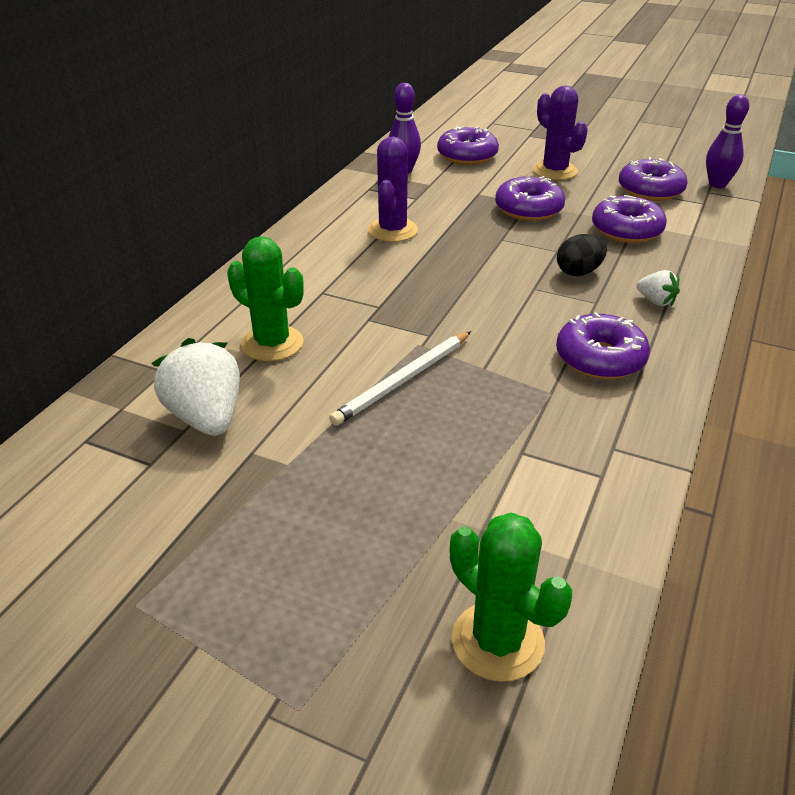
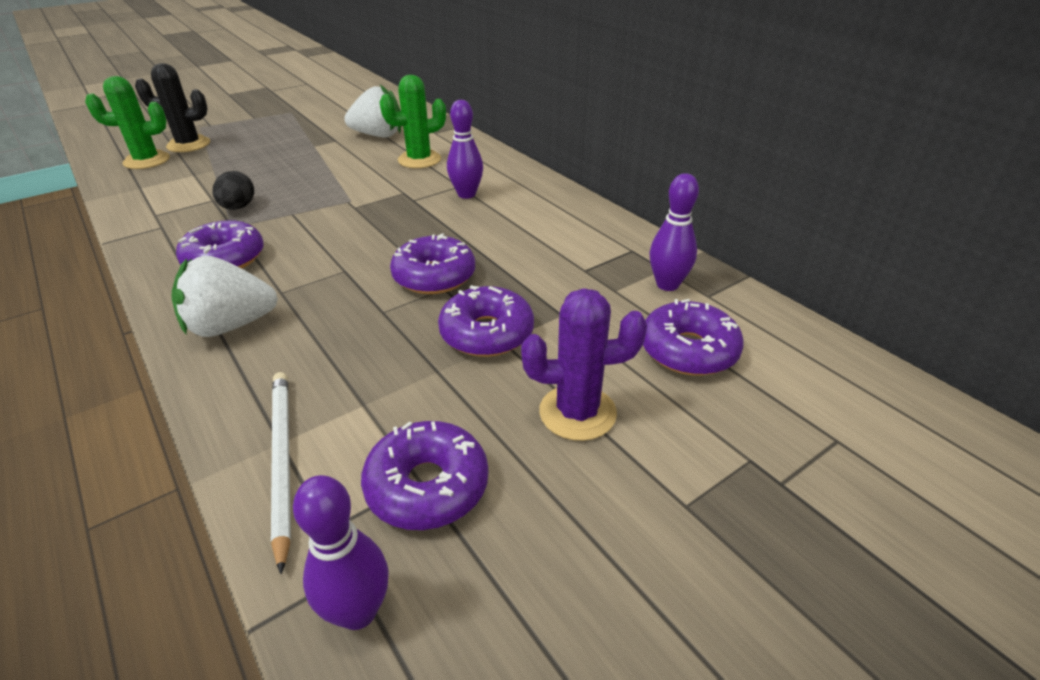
camera: 120 degrees right, 0 degrees up
(339, 281) = (466, 194): none -> purple bowling pin
(392, 230) = (524, 236): purple cactus -> none
(394, 639) = (188, 144): none -> black cactus
(403, 380) = (324, 186): white pencil -> white pencil (282, 460)
(579, 272) = (332, 305): black egg -> black egg (238, 207)
(626, 230) = (358, 385): purple donut -> purple donut (434, 276)
(656, 301) = (230, 326): white strawberry -> white strawberry, size x1.94

